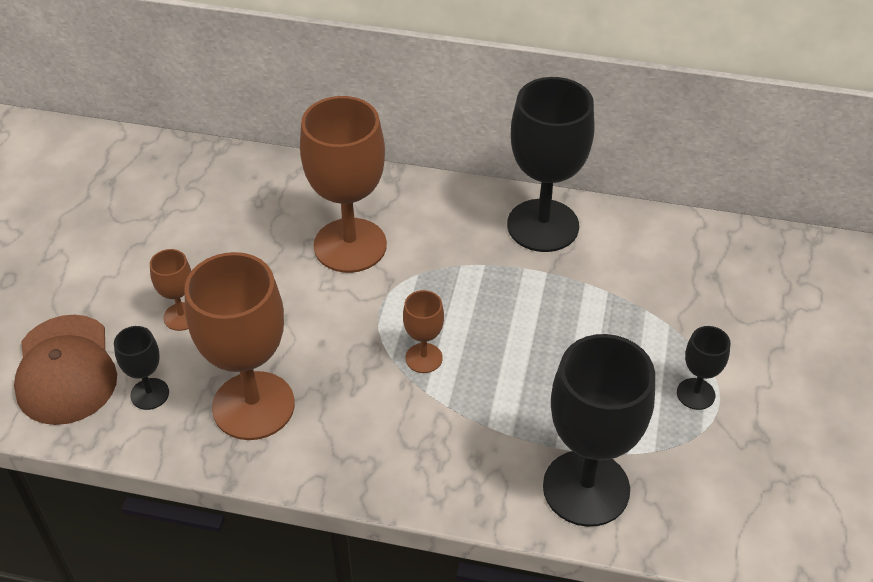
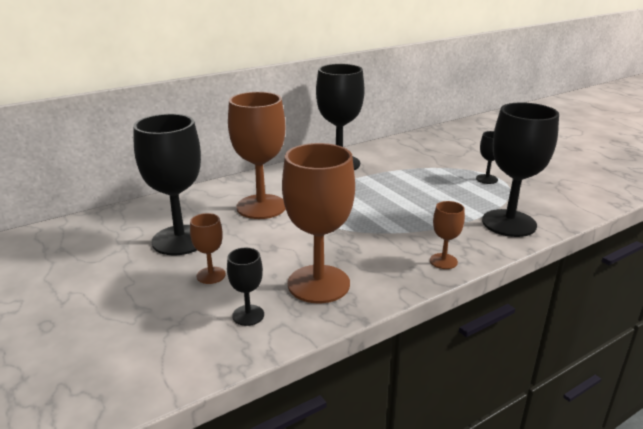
camera: 45 degrees left, 20 degrees down
(65, 370) = (169, 339): brown cap -> none
(214, 243) = (180, 240): none -> black goblet
(424, 358) = (368, 223): brown goblet -> brown goblet (443, 261)

